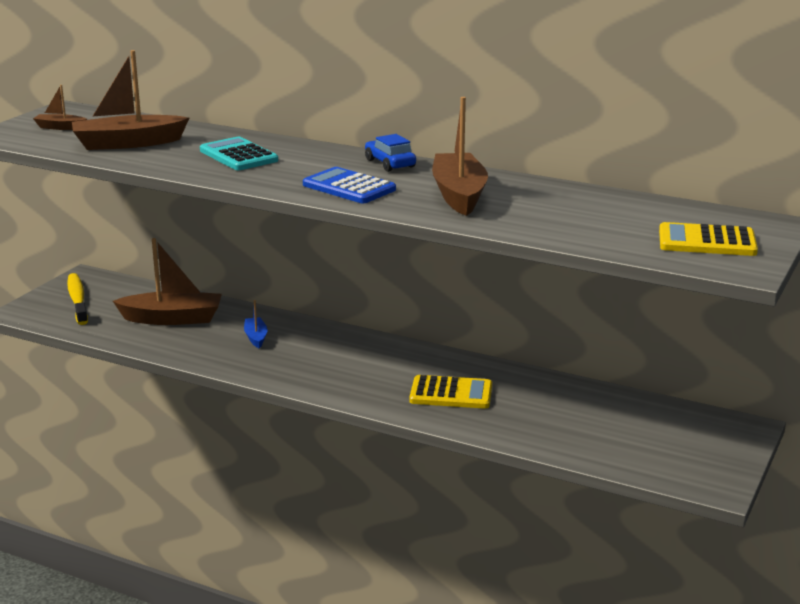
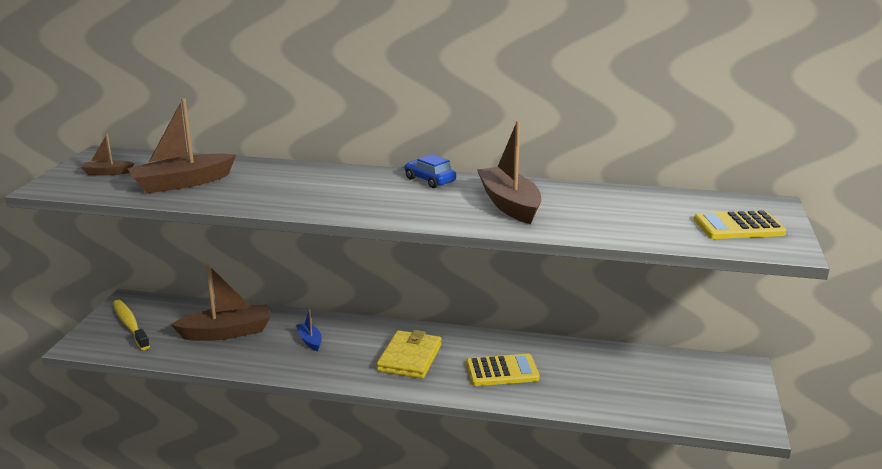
camera: 15 degrees left, 0 degrees up
(238, 156) = (292, 185): turquoise calculator -> none
(349, 187) = (411, 207): blue calculator -> none
(355, 368) = (410, 358): none -> yellow wallet

